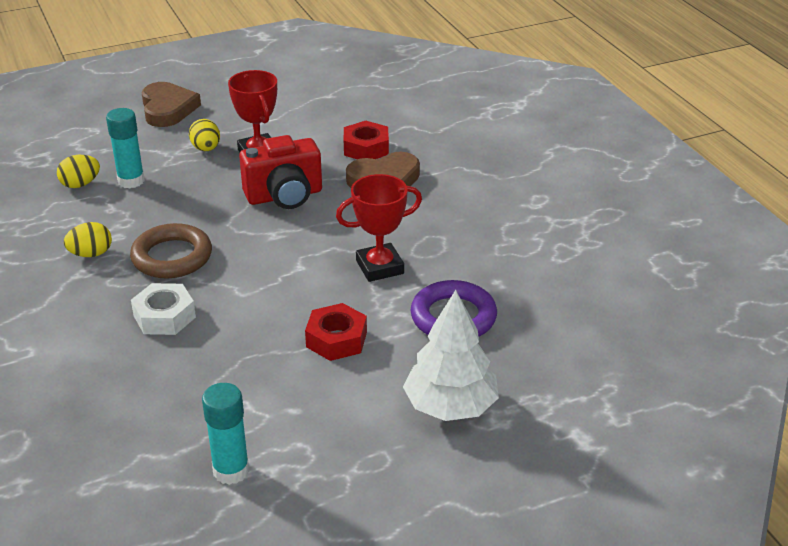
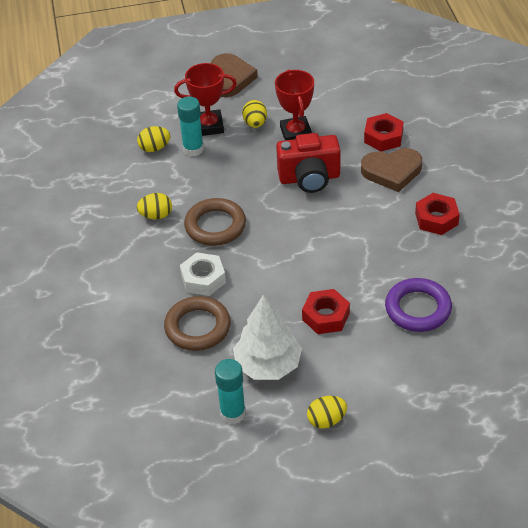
camera: 15 degrees right, 10 degrees up
(165, 372) = (197, 327): none -> brown ring
(364, 461) = (326, 420): none -> yellow egg
(379, 267) = (371, 255): red trophy -> red trophy (209, 126)
(450, 406) = (398, 385): white tree -> white tree (268, 365)
(451, 221) = (436, 219): none -> red nut

